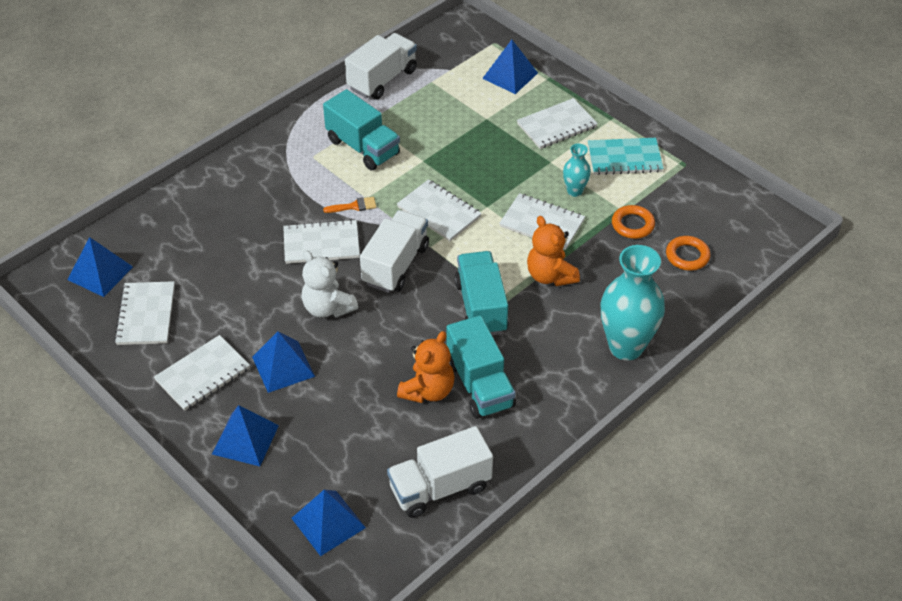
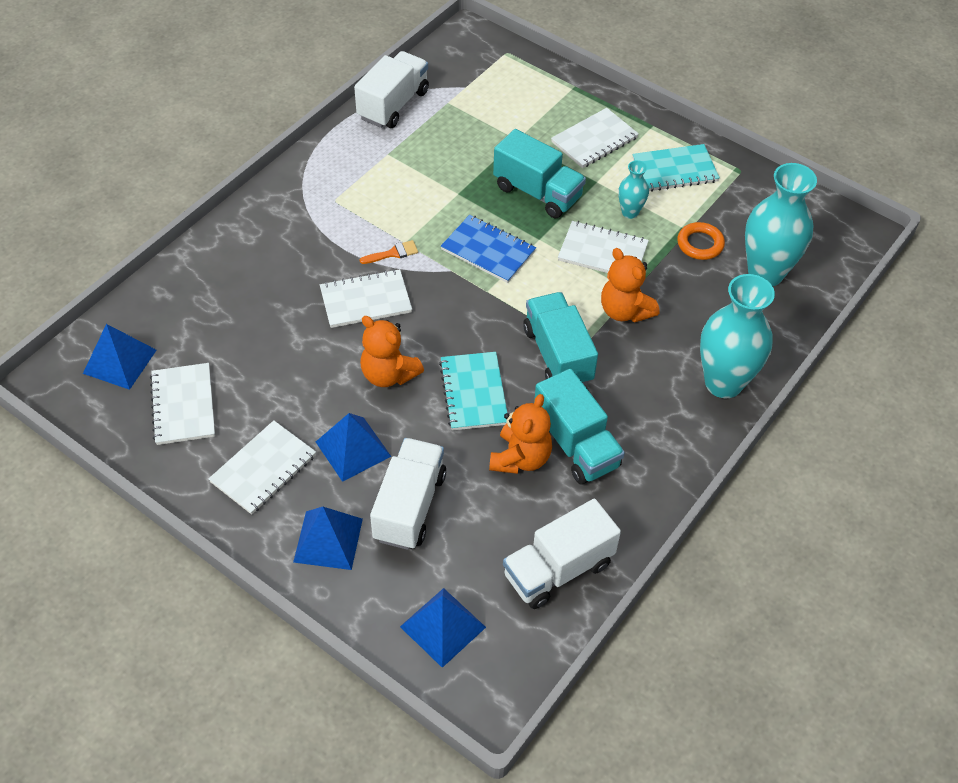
camera: 10 degrees left, 5 degrees up
(328, 308) = (388, 374): white teddy bear -> orange teddy bear
(363, 147) = (388, 184): turquoise truck -> turquoise truck (537, 192)
(396, 265) = (454, 316): white truck -> white truck (409, 506)
(399, 331) = (474, 392): none -> turquoise notebook
(439, 212) = (488, 251): white notebook -> blue notebook
(510, 75) = (532, 88): blue pyramid -> none
(687, 256) = (765, 273): orange ring -> turquoise vase

